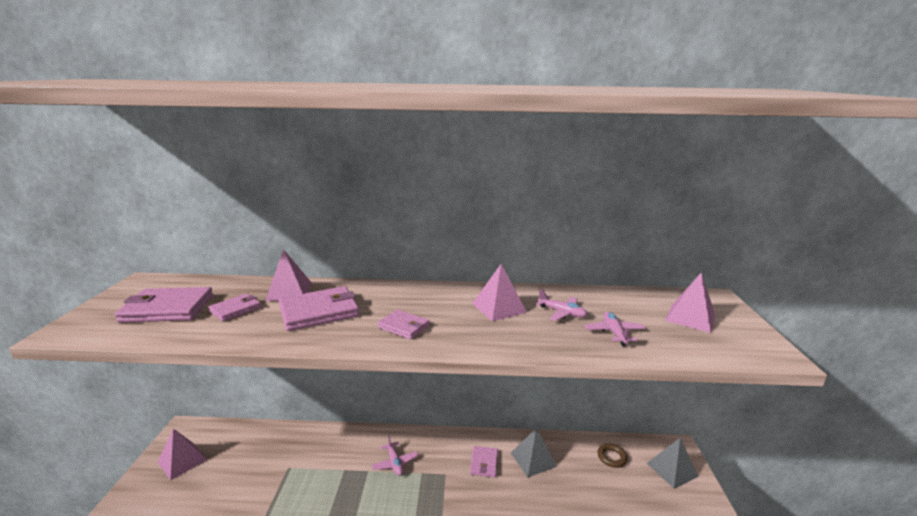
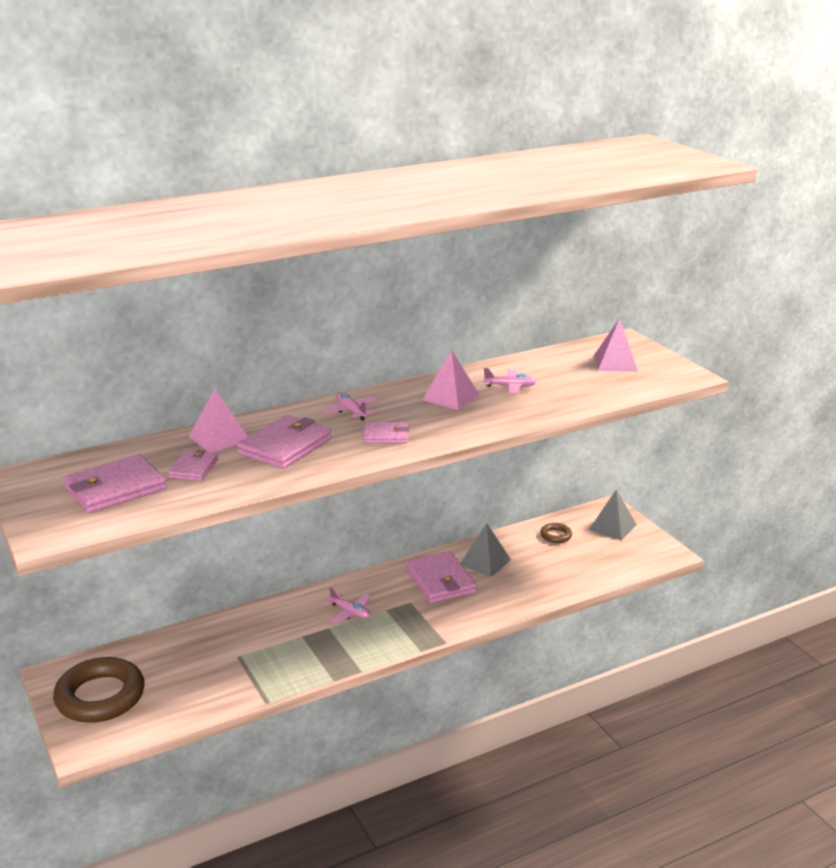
camera: 30 degrees left, 5 degrees up
(182, 460) = (100, 696): pink pyramid -> brown ring
(484, 463) = (440, 581): pink wallet -> pink wallet, size x1.74
(614, 333) = (566, 391): pink plane -> pink plane (351, 411)

